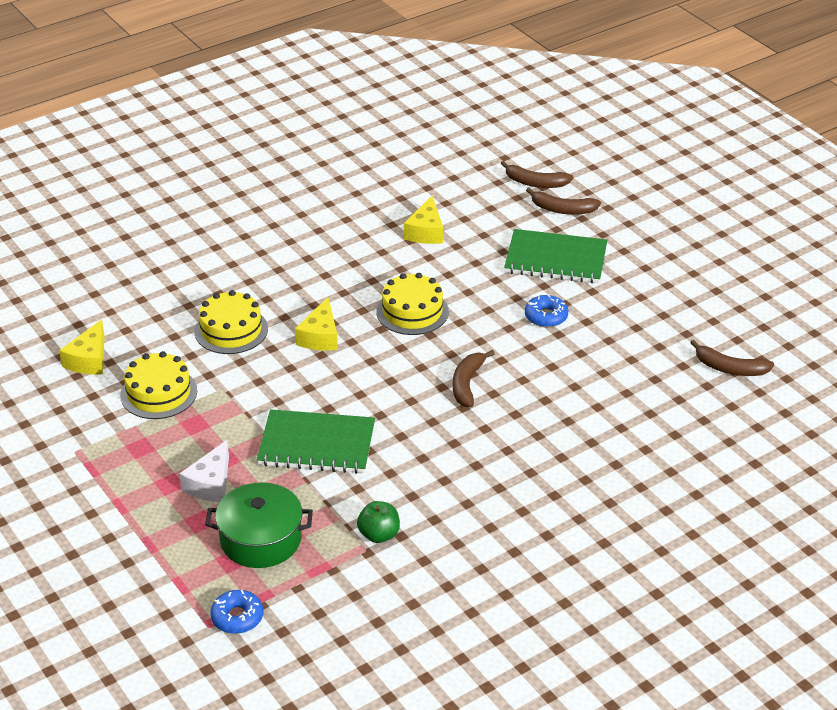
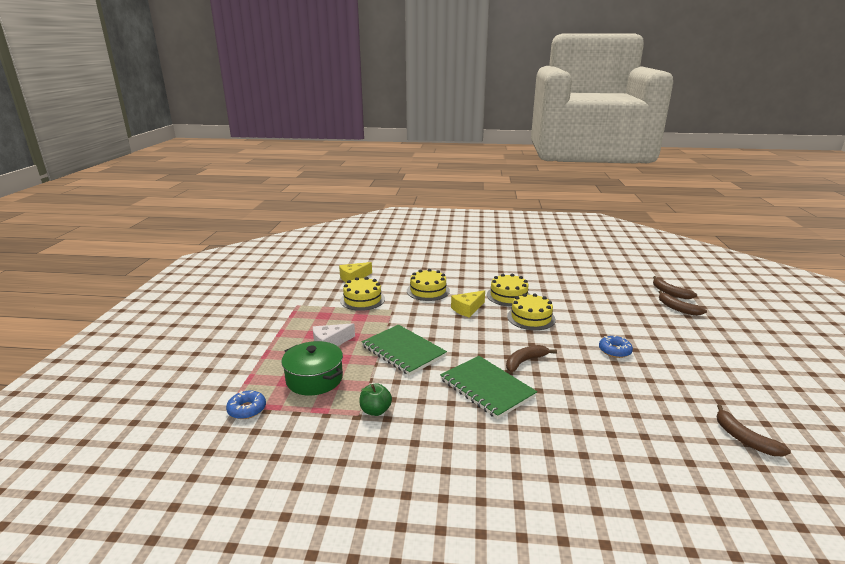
camera: 40 degrees right, 15 degrees down
(348, 286) = (508, 296): none -> yellow cake
(426, 232) = (578, 290): yellow cheese -> none
(555, 259) = (650, 328): green notebook -> green notebook (487, 388)

